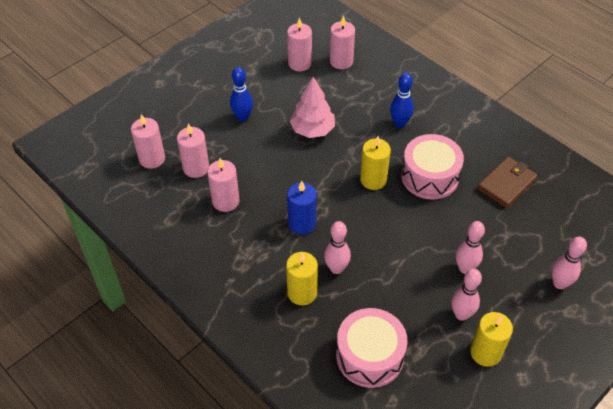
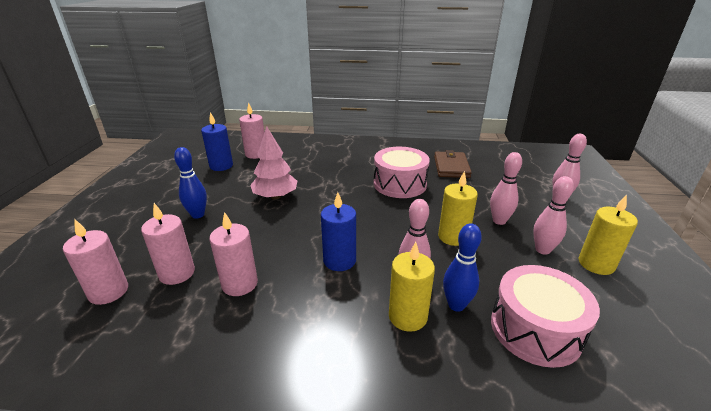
camera: 40 degrees left, 20 degrees down
(299, 63) = (221, 166): pink candle -> blue candle
(373, 180) = (362, 203): yellow candle -> yellow candle (453, 237)
(399, 123) = (340, 167): blue bowling pin -> blue bowling pin (456, 305)

